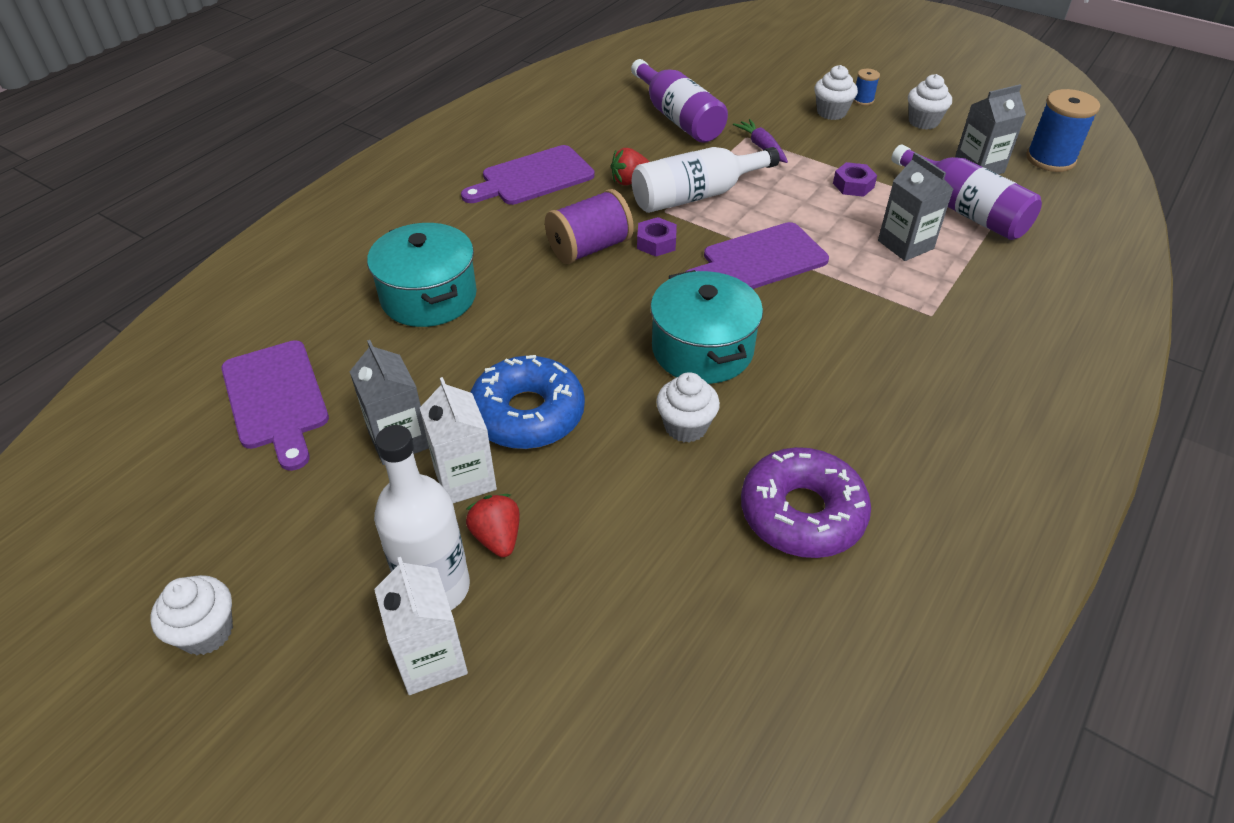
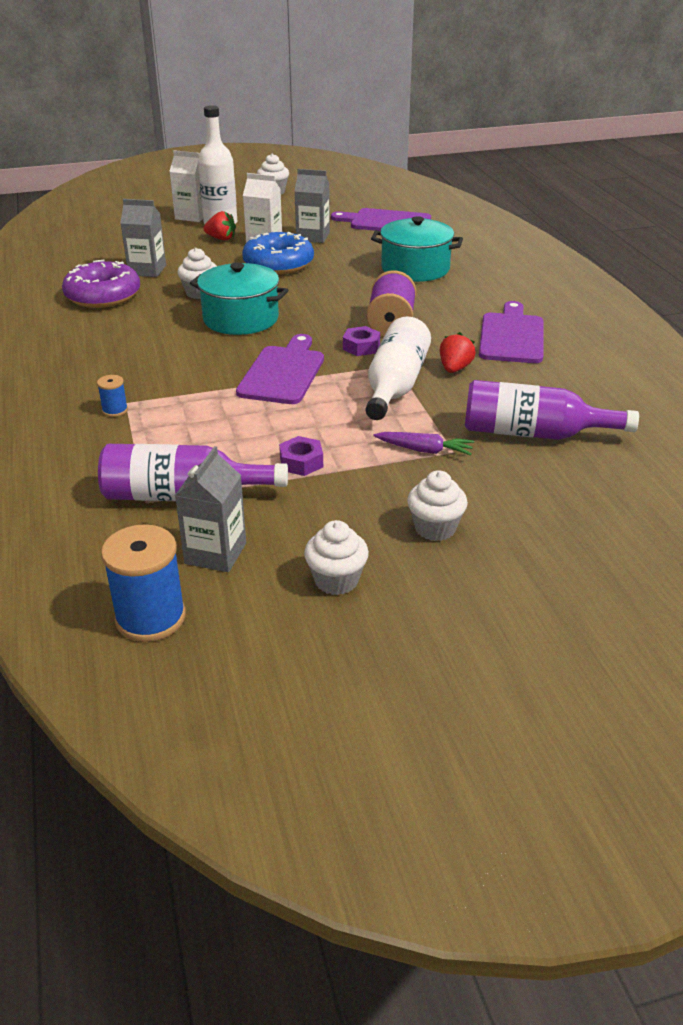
camera: 130 degrees right, 10 degrees down
(863, 100) = (433, 568): blue spool -> blue spool (115, 410)
(905, 245) = (197, 438): grey carton -> grey carton (147, 270)

